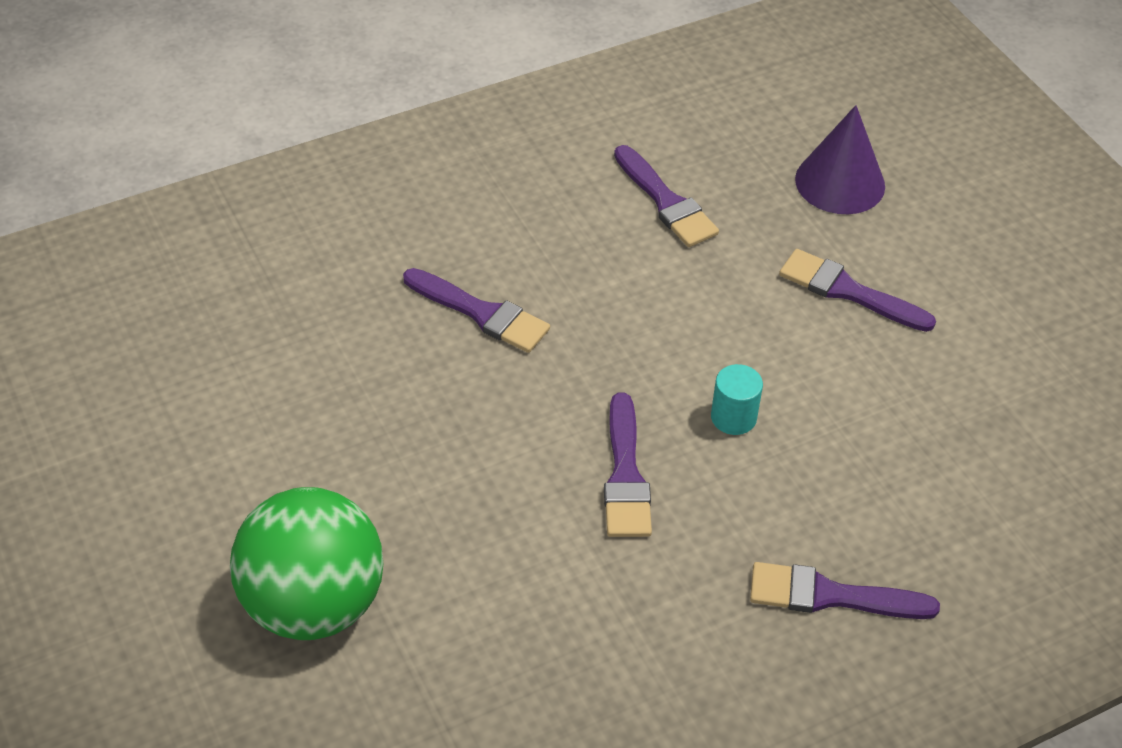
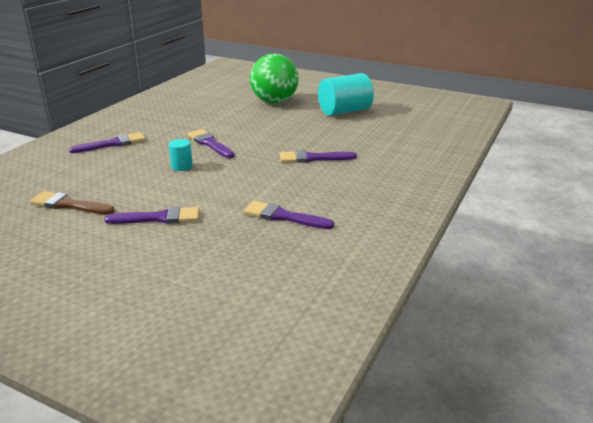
camera: 145 degrees right, 20 degrees down
(219, 450) = (344, 111): none -> turquoise cylinder
(840, 182) = (197, 262): purple cone -> none
(981, 401) = (69, 205): none -> brown brush

